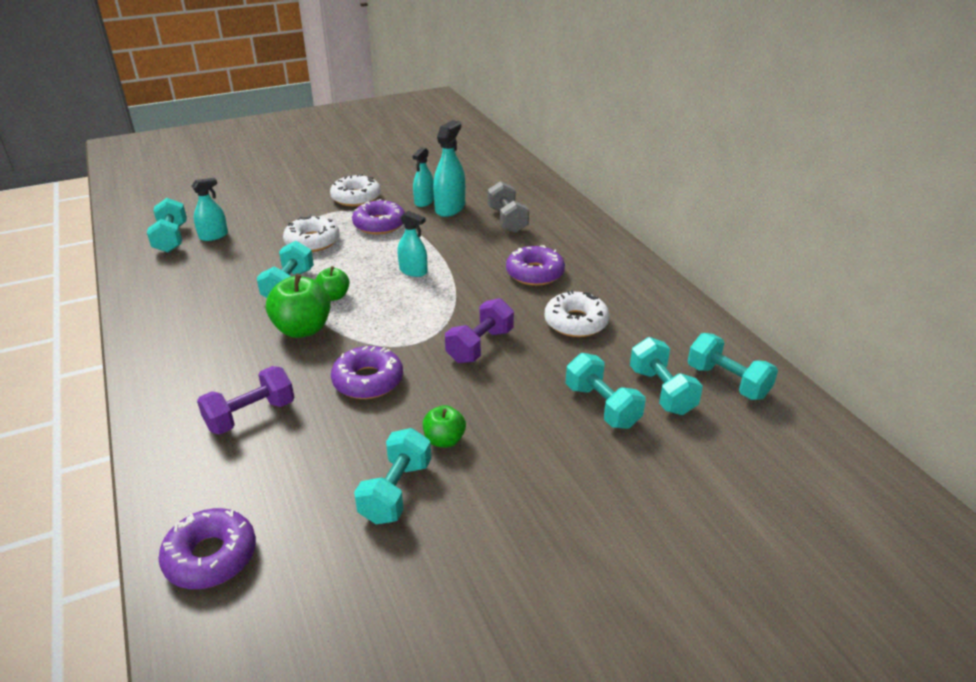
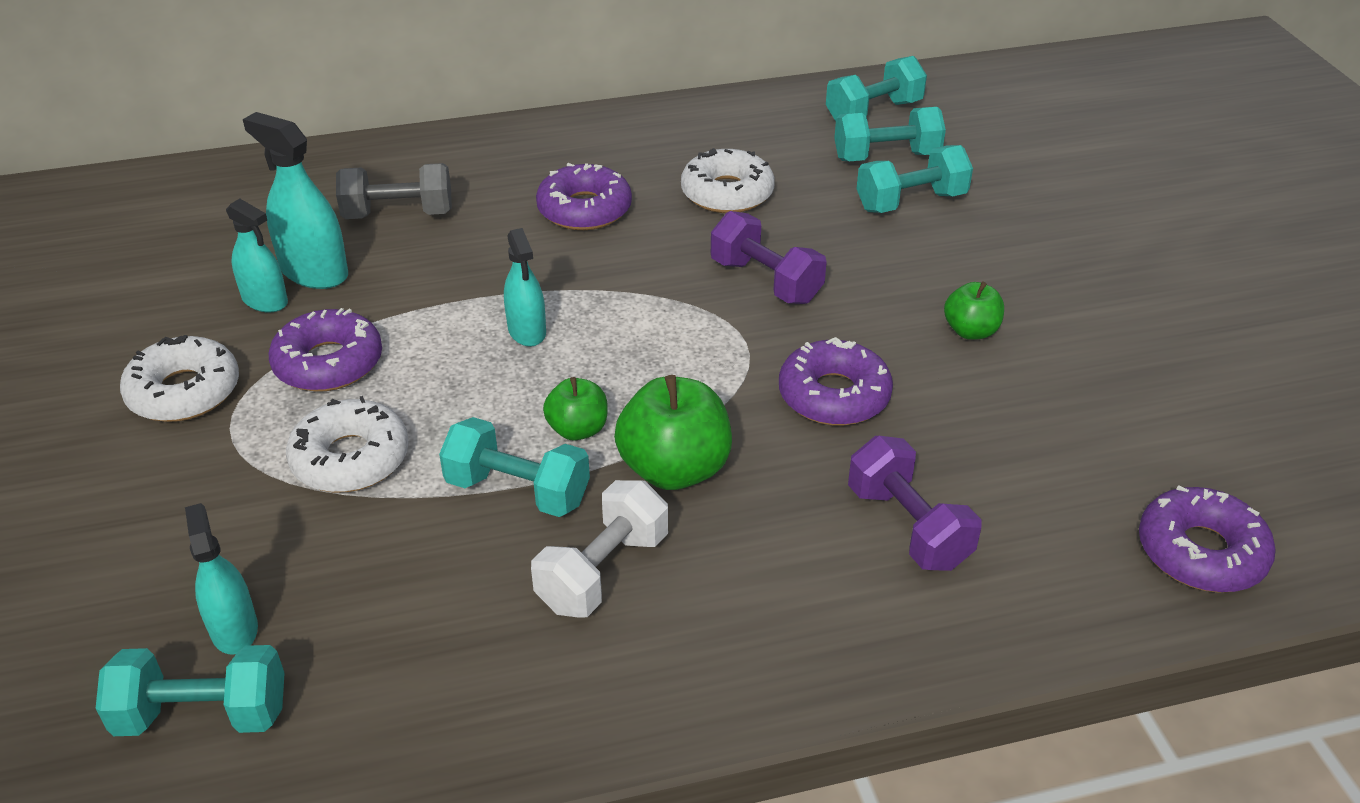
camera: 80 degrees left, 5 degrees up
(231, 316) = (603, 571): none -> white dumbbell
(396, 491) = (1067, 378): turquoise dumbbell -> none
(413, 271) = (527, 331): turquoise spray bottle -> turquoise spray bottle turned 120 degrees clockwise

